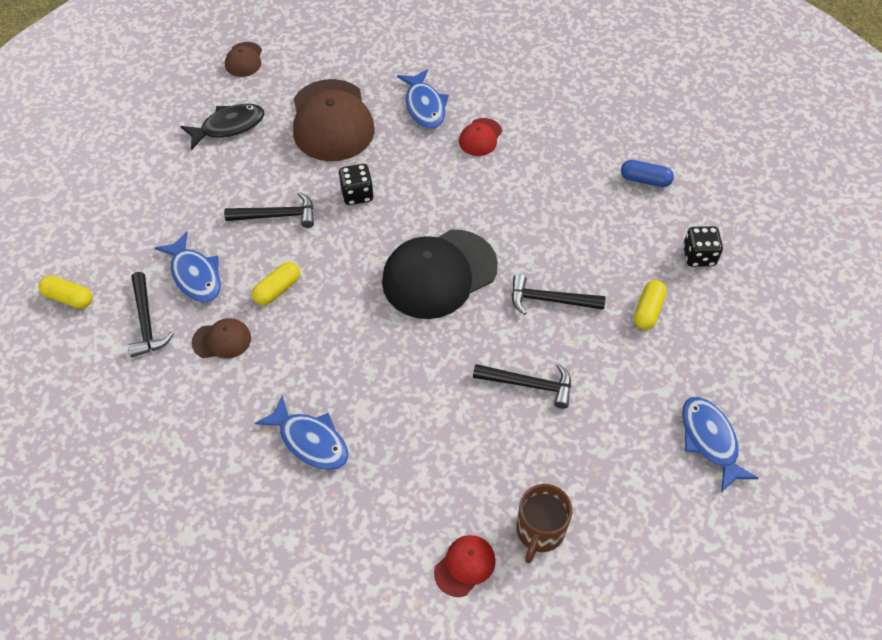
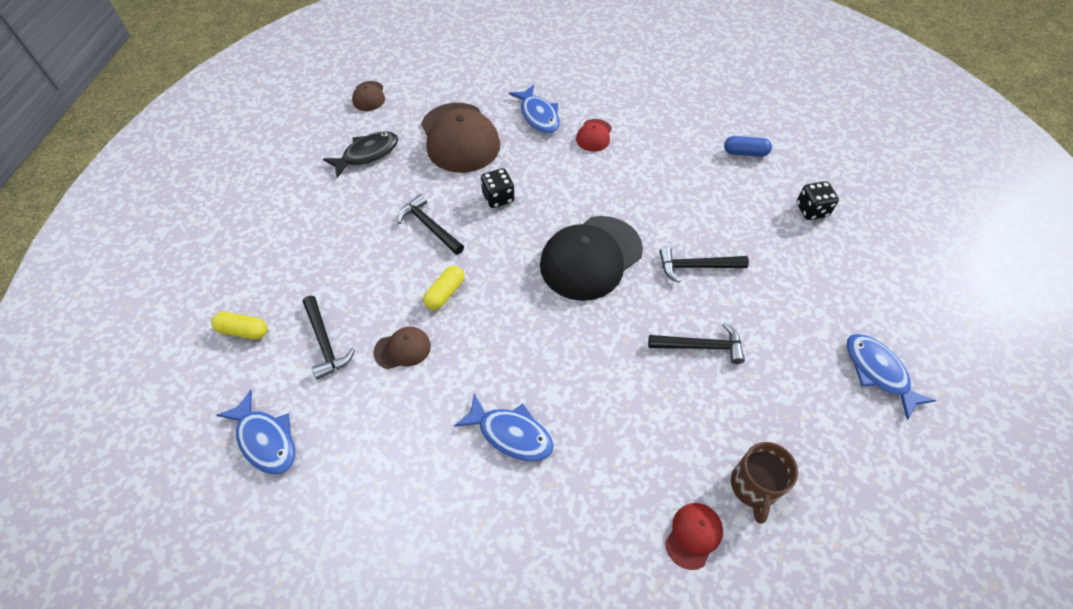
camera: 10 degrees left, 0 degrees up
(195, 275) = (363, 291): blue fish -> blue fish (265, 439)
(277, 216) = (429, 226): black hammer -> black hammer turned 120 degrees counterclockwise
(648, 310) = (784, 263): yellow capsule -> none

